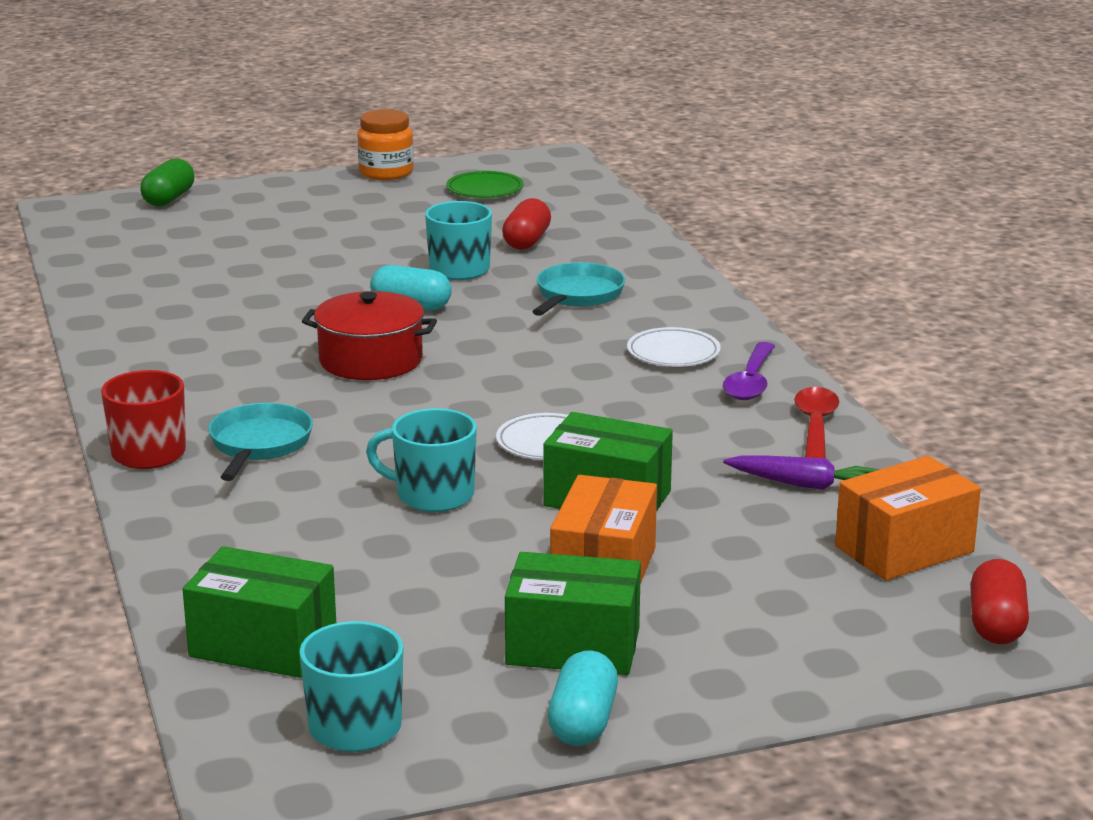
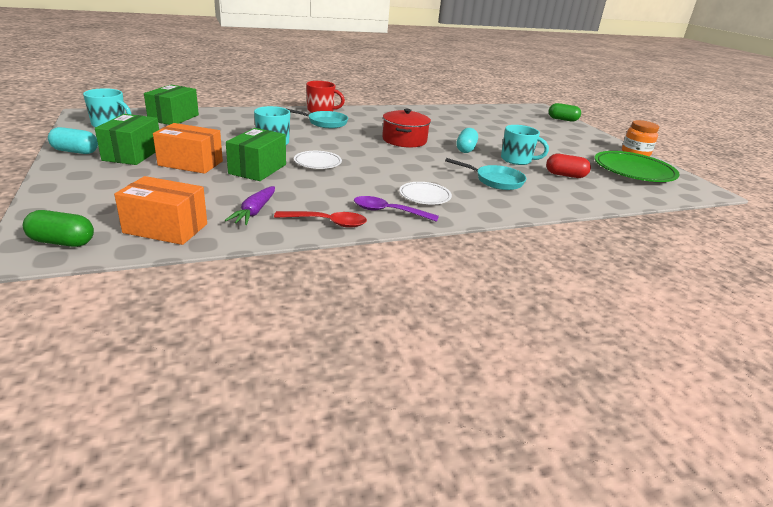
camera: 85 degrees right, 5 degrees up
(485, 190) = (633, 171): green plate -> green plate, size x1.86
(904, 549) = (166, 228): orange box -> orange box turned 45 degrees counterclockwise
(996, 624) = (62, 242): red capsule -> green capsule

